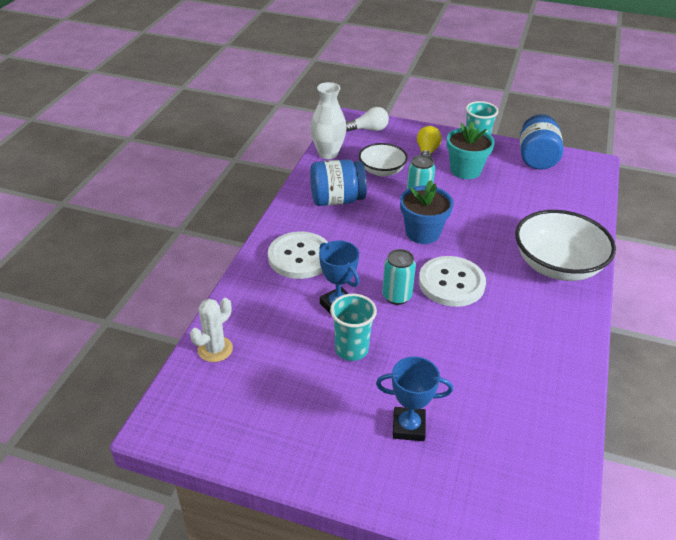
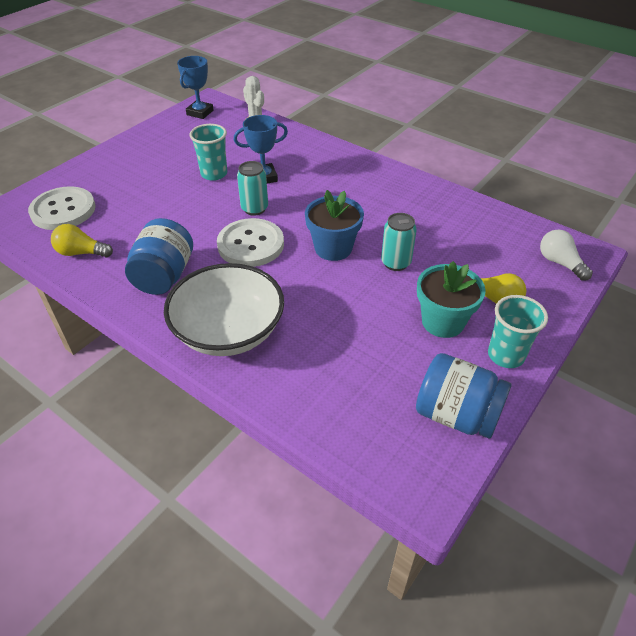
camera: 110 degrees right, 5 degrees up
(300, 257) = (334, 170): white button -> white button (63, 210)
(328, 153) = (505, 219): white vase -> none
(337, 200) = (411, 206): blue jar -> blue jar (164, 276)
(369, 129) = (560, 263): white light bulb -> white light bulb turned 135 degrees clockwise
(382, 171) = (459, 250): white bowl -> none
(408, 427) = (128, 182): blue trophy -> blue trophy (200, 112)
(551, 407) = (81, 253): none -> yellow light bulb

